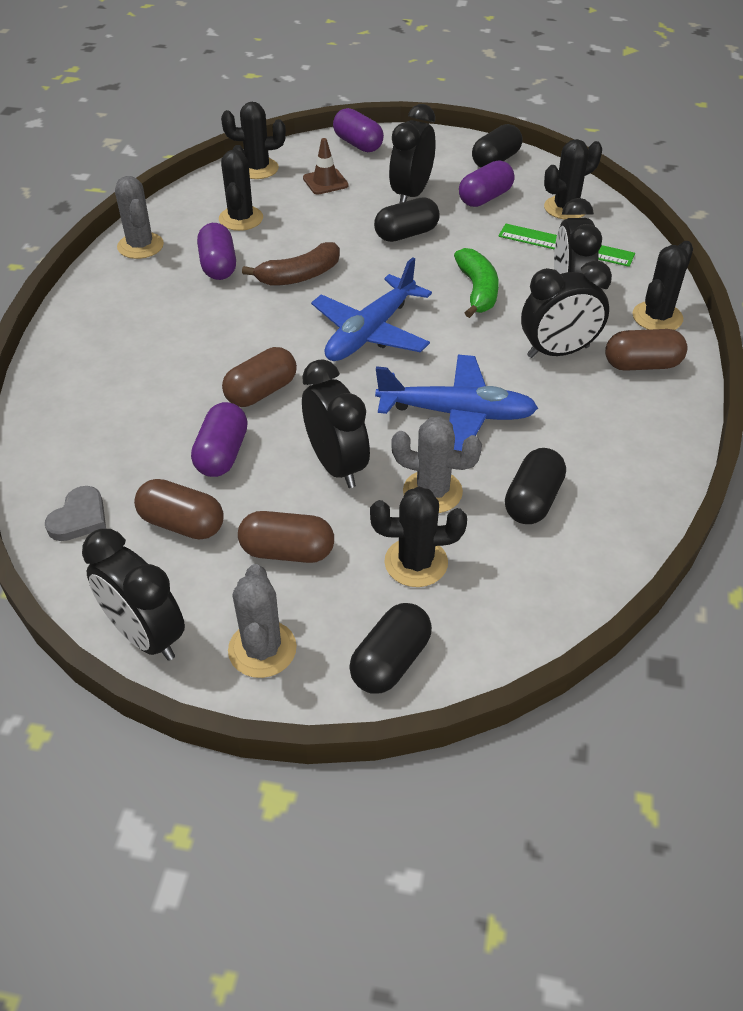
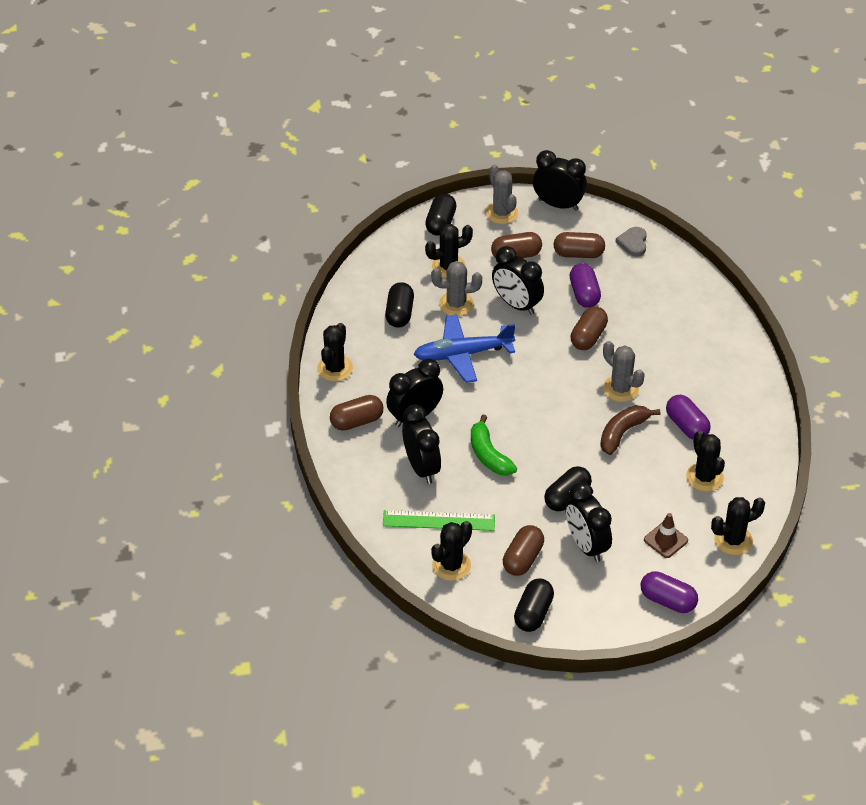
camera: 160 degrees right, 0 degrees up
(140, 246) = (757, 428): grey cactus -> grey cactus (620, 389)
(371, 332) = (545, 399): blue plane -> none
(411, 194) = (586, 545): black clock -> black clock turned 150 degrees clockwise
(485, 198) = (523, 559): purple capsule -> brown capsule
(657, 317) = (353, 465): black cactus -> black cactus (335, 368)

